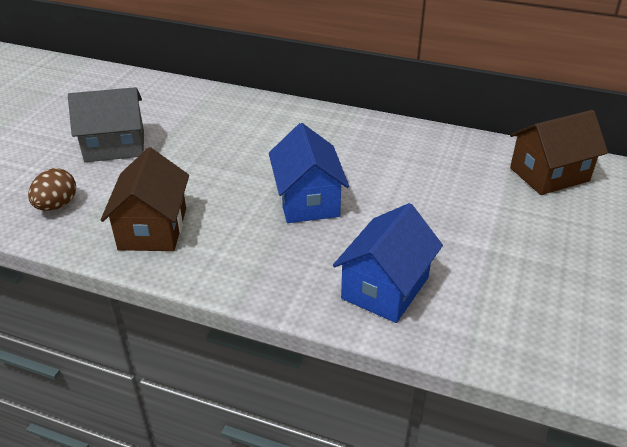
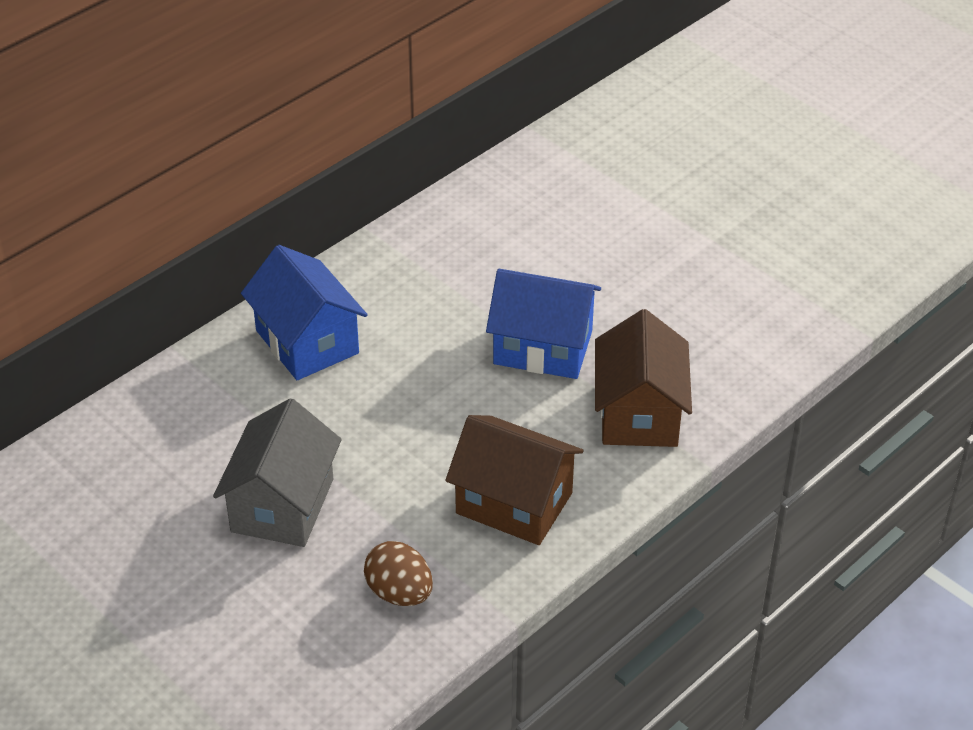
camera: 65 degrees left, 5 degrees up
(385, 288) = (730, 339): blue house -> blue house (307, 342)
(549, 174) = (617, 138): brown house -> brown house (639, 413)

